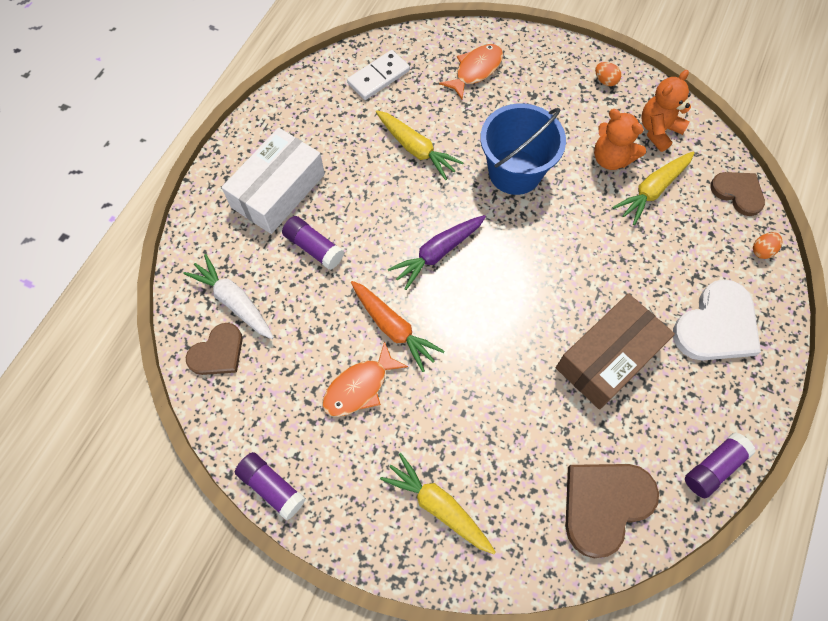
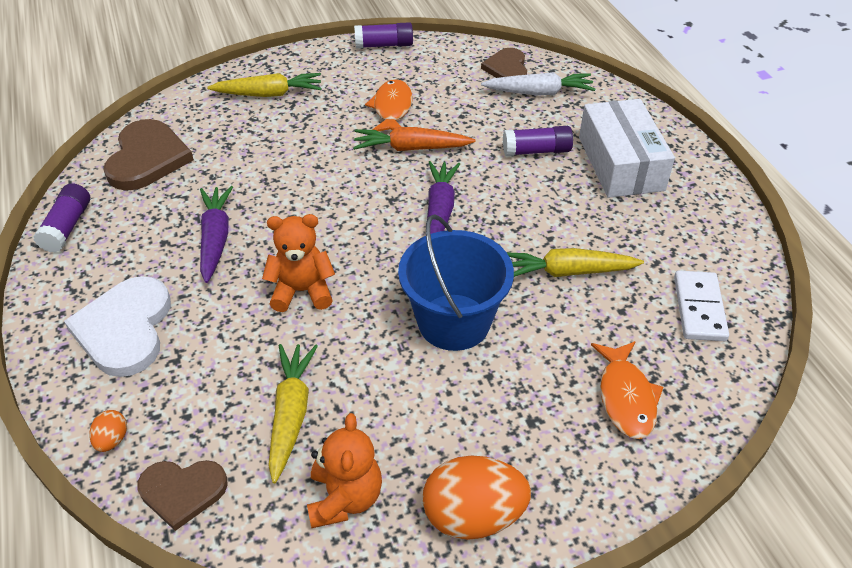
camera: 135 degrees right, 20 degrees down
(605, 81) = (473, 515): orange egg -> orange egg, size x2.19
(608, 358) = (215, 238): brown box -> purple carrot
(611, 158) = (369, 414): orange teddy bear -> orange teddy bear (302, 291)

